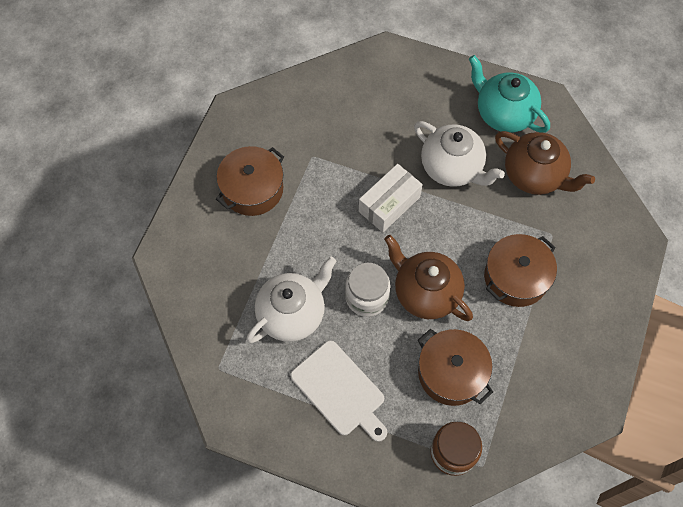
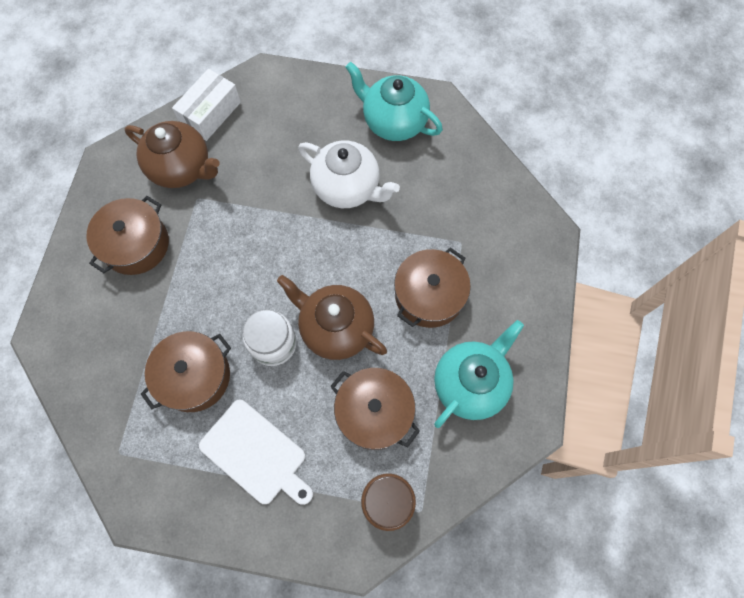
camera: 10 degrees left, 5 degrees up
(292, 314) = (194, 376): white teapot -> brown pot
(389, 204) = (285, 237): white box -> white box (210, 113)
(534, 176) = (434, 182): brown teapot -> brown teapot (182, 168)
(543, 362) = (470, 383): none -> turquoise teapot

